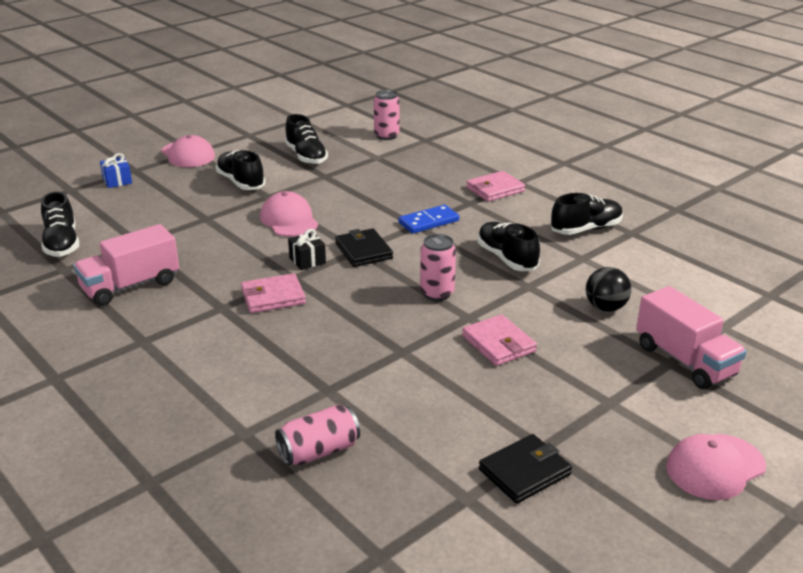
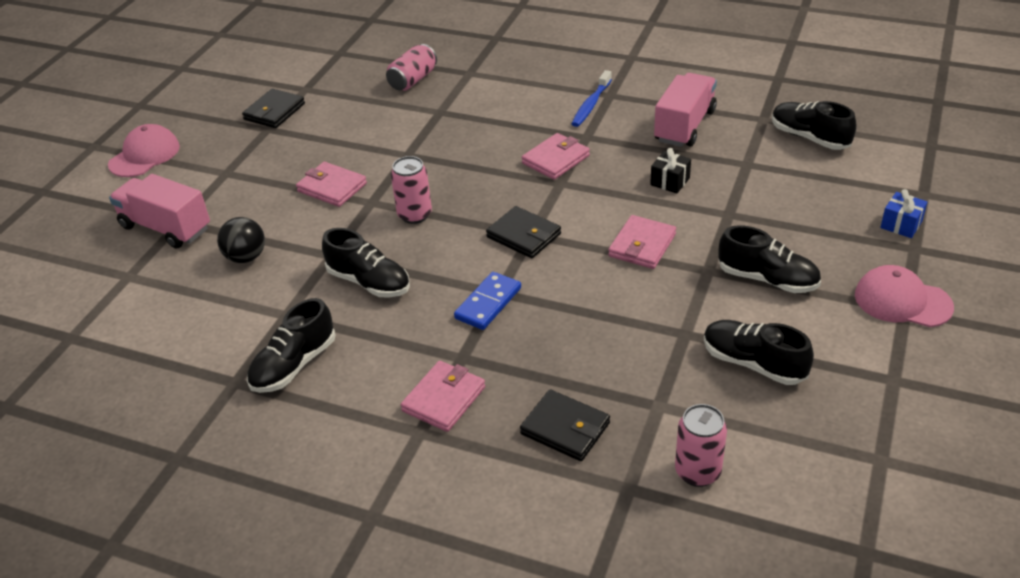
camera: 155 degrees right, 10 degrees up
(174, 337) = (591, 105): none -> blue toothbrush
(289, 220) = (642, 245): pink cap -> pink wallet
(307, 260) = (566, 204): black gift -> black gift (670, 181)
(436, 163) = (565, 428): none -> black wallet

